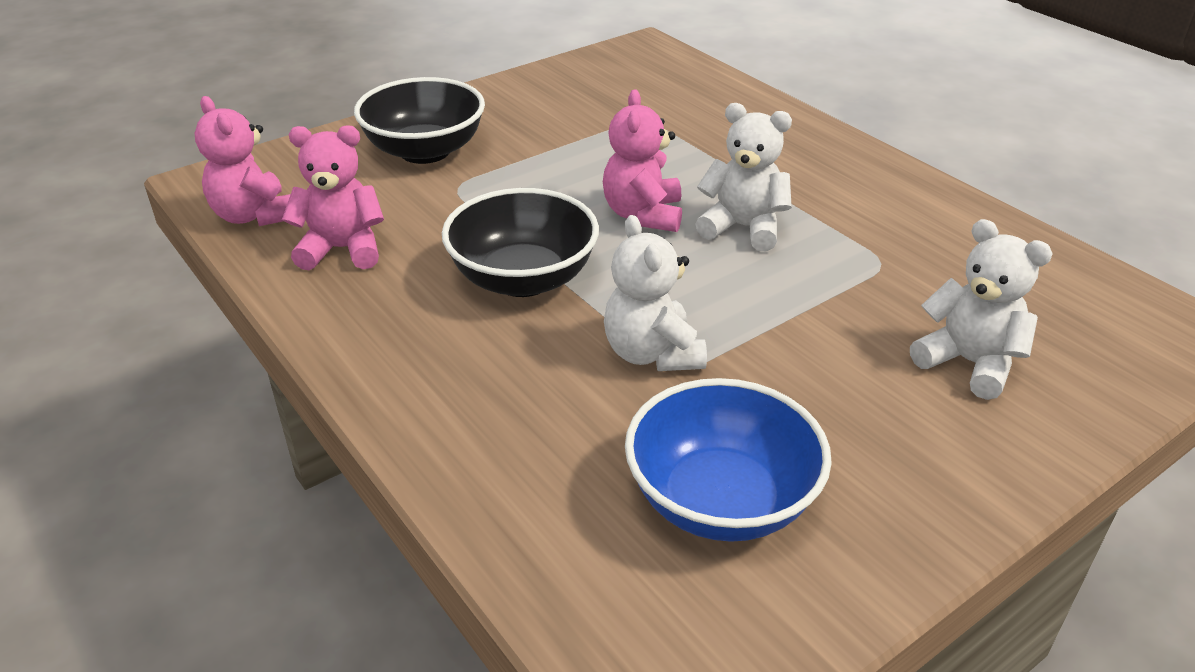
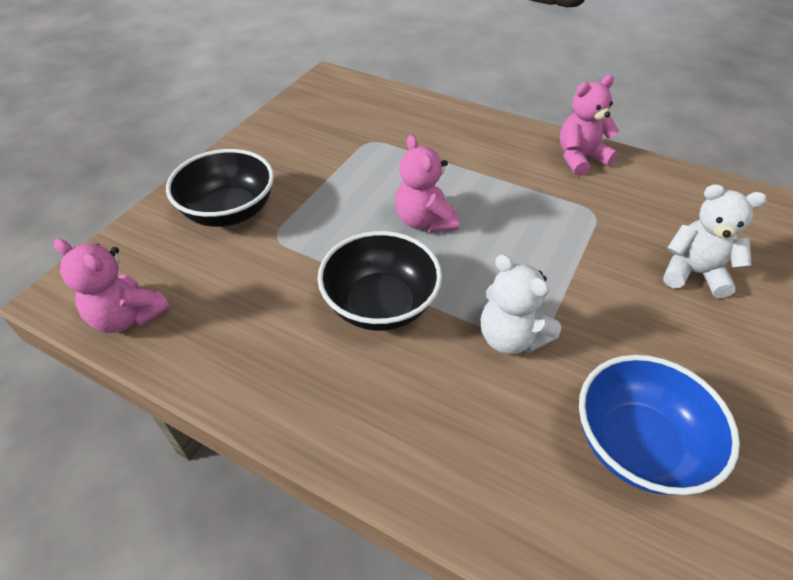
camera: 25 degrees left, 10 degrees up
(342, 249) = (225, 325): pink teddy bear -> pink teddy bear (580, 158)
(743, 228) = (495, 211): white teddy bear -> none

